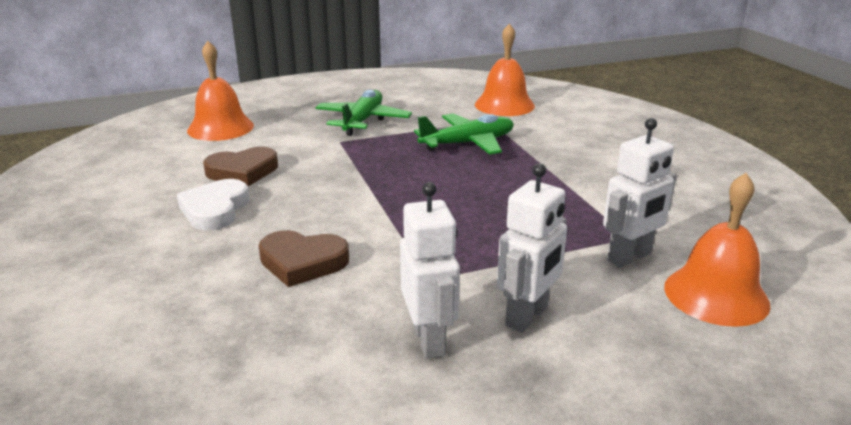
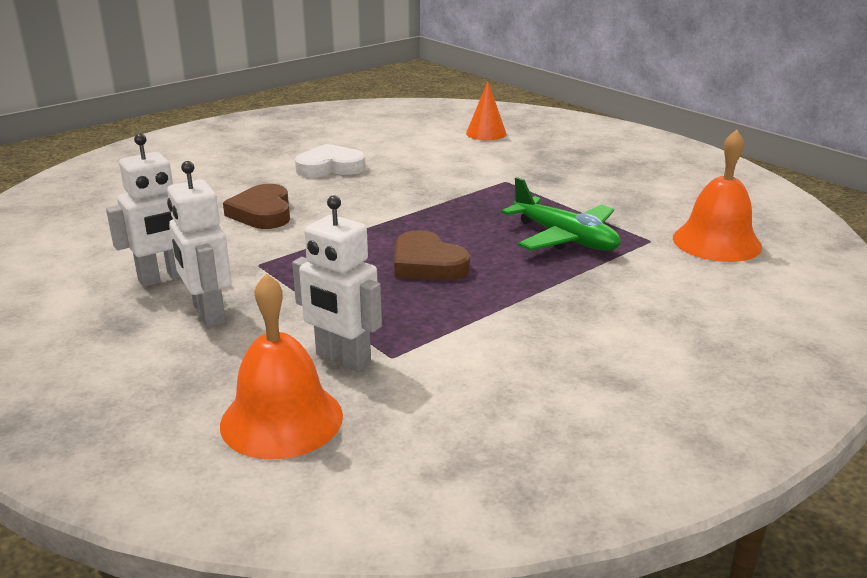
camera: 70 degrees right, 0 degrees up
(220, 128) = (486, 133): orange bell -> orange cone
(243, 171) = (405, 160): brown heart -> brown heart (427, 264)
(363, 121) = (568, 180): green plane -> none
(527, 316) = (208, 314): white robot -> white robot turned 45 degrees clockwise

